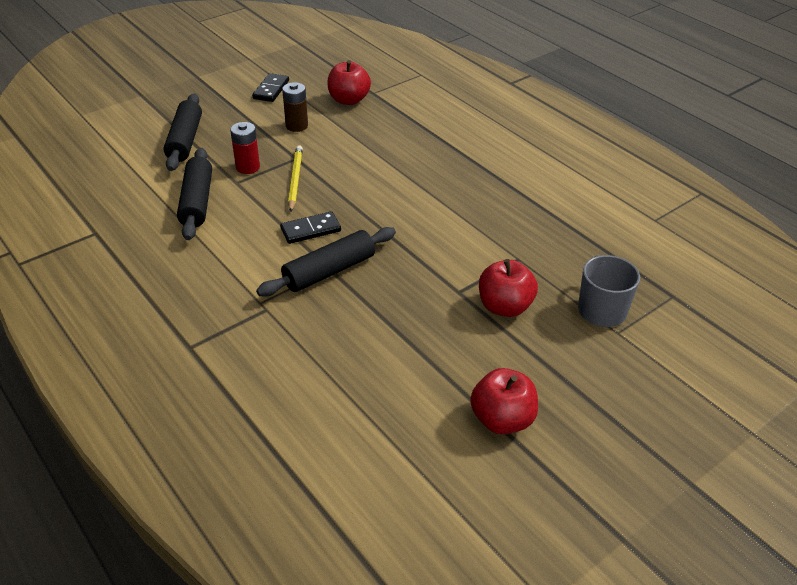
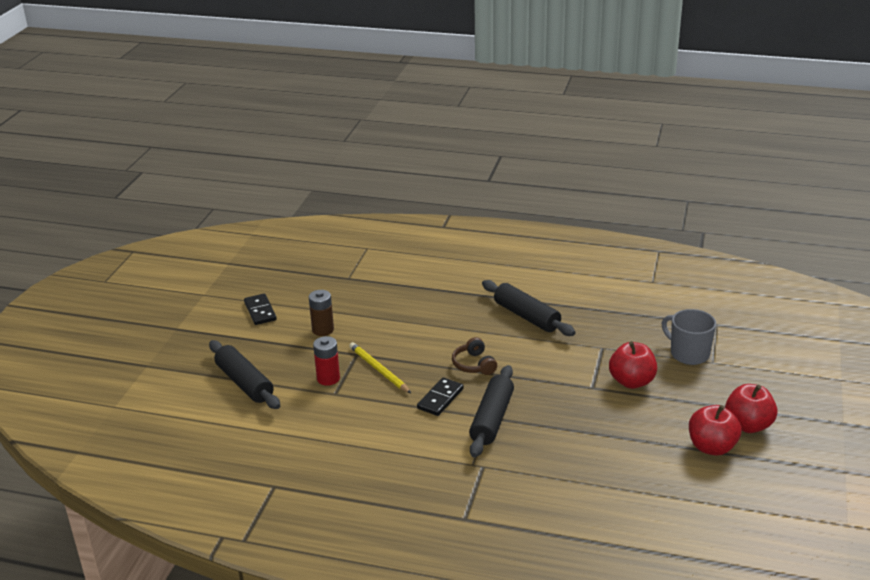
camera: 35 degrees left, 10 degrees down
(197, 202) = (325, 422): black rolling pin -> black rolling pin (527, 316)
(349, 100) = (337, 292): red apple -> red apple (748, 425)
(378, 215) = (474, 365): none -> brown headphones

